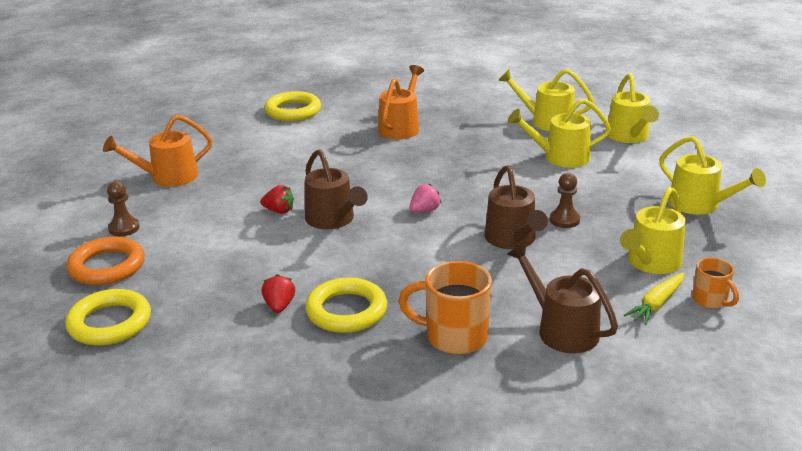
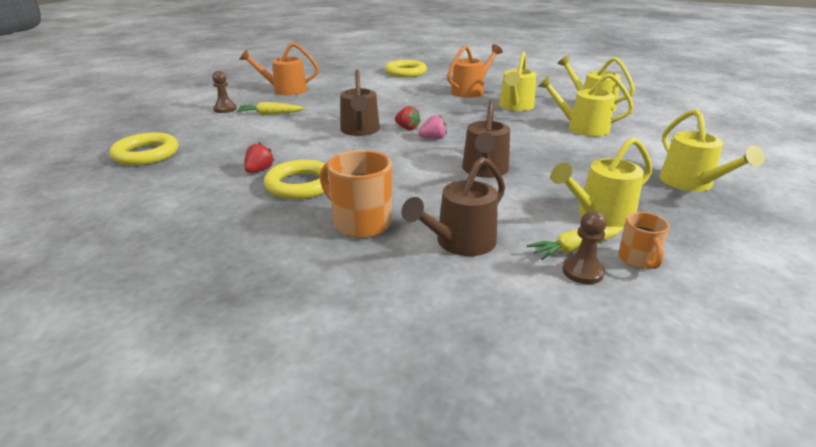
camera: 25 degrees right, 0 degrees up
(107, 266) = (188, 125): orange ring -> none
(195, 221) = (270, 114): none -> yellow carrot
(279, 211) = (330, 119): red strawberry -> red strawberry (407, 128)
(561, 329) = (460, 243): brown watering can -> brown watering can turned 120 degrees counterclockwise
(564, 220) = (544, 167): brown pawn -> brown pawn (582, 272)
(629, 137) = (659, 126): yellow watering can -> yellow watering can (515, 107)

